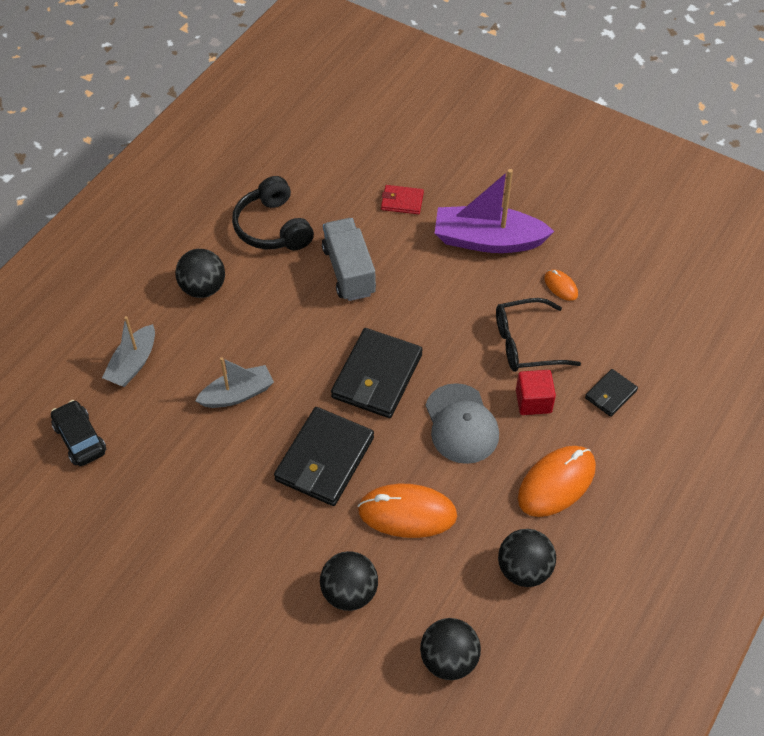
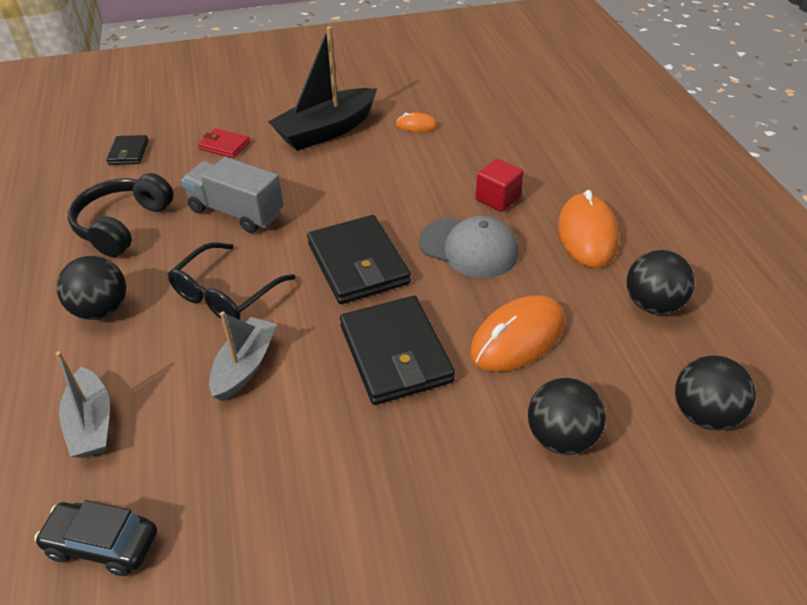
camera: 45 degrees left, 10 degrees down
(273, 227) = (123, 225): black headphones -> black headphones turned 90 degrees clockwise
(402, 201) = (224, 146): red wallet -> red wallet turned 60 degrees clockwise
(488, 240) = (326, 131): purple boat -> black boat
(525, 343) = (441, 170): black glasses -> black glasses (225, 294)
(610, 394) = (540, 161): black wallet -> black wallet (128, 152)

